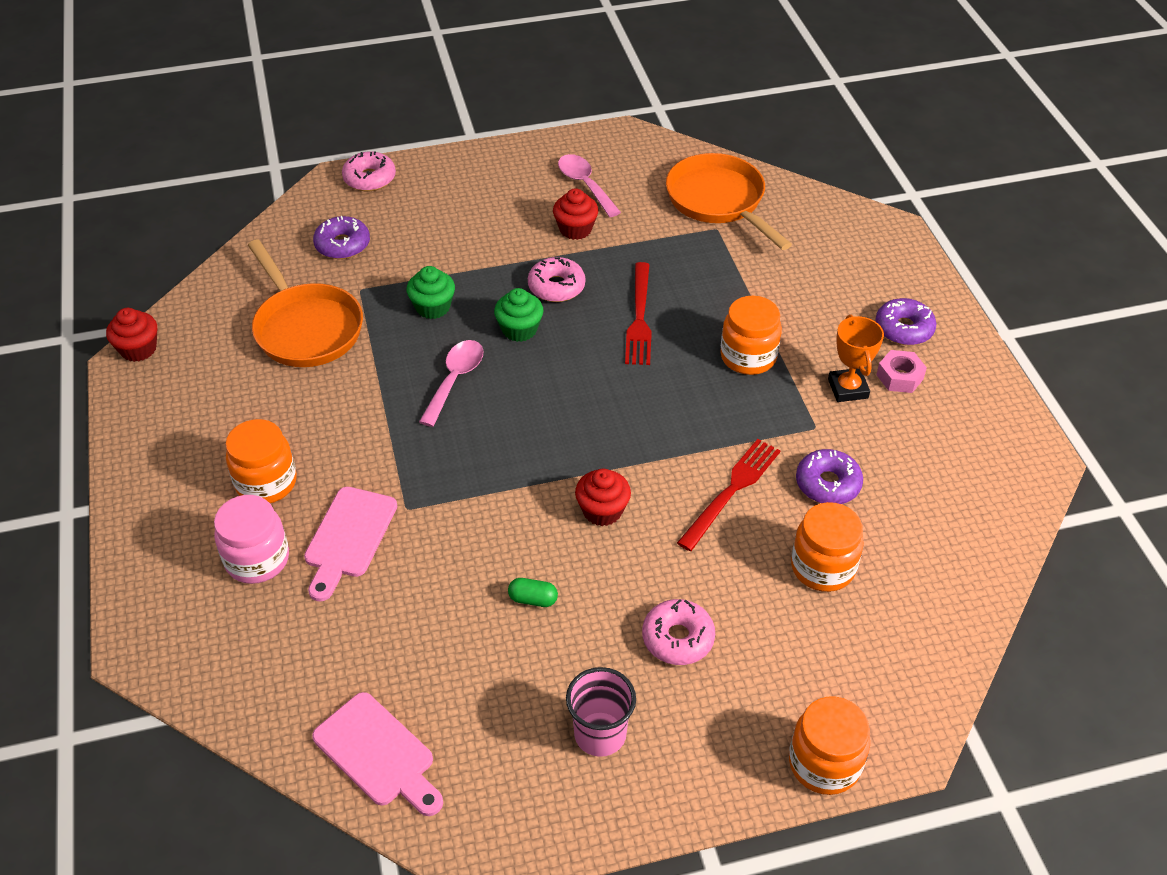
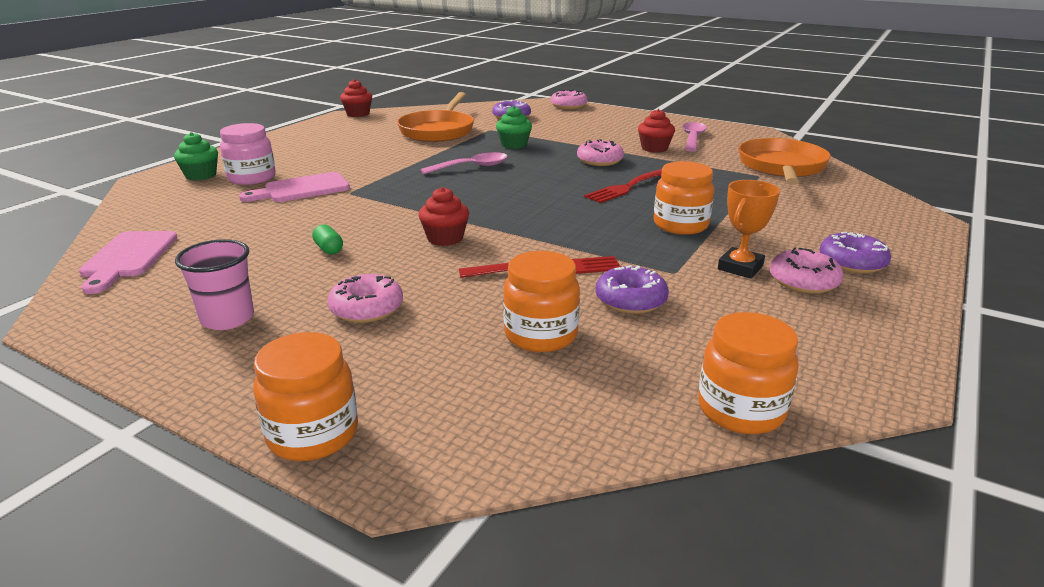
camera: 45 degrees right, 20 degrees down
(266, 483) = (312, 161): orange jar -> orange jar (740, 410)
(519, 329) = (545, 165): green cupcake -> green cupcake (201, 175)
(899, 377) = (803, 281): pink nut -> pink donut

